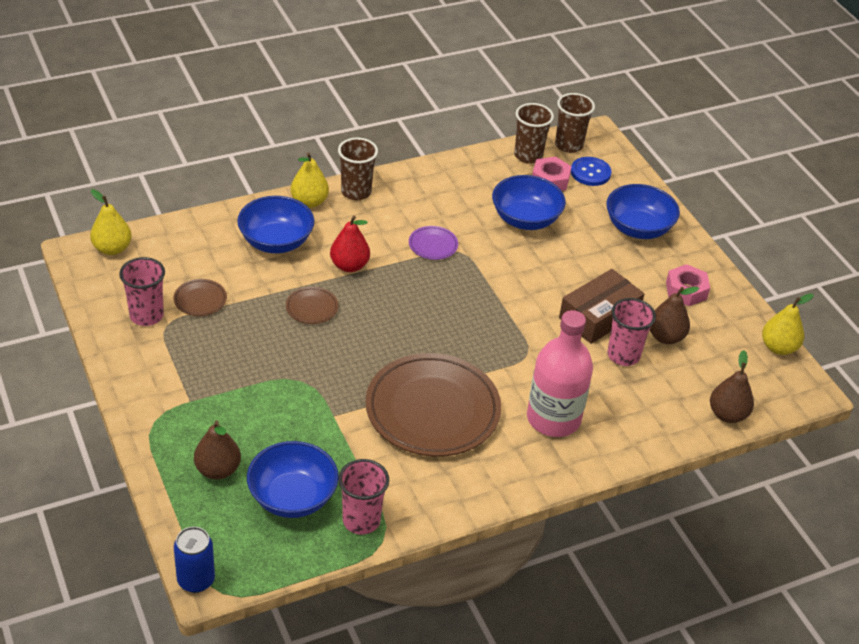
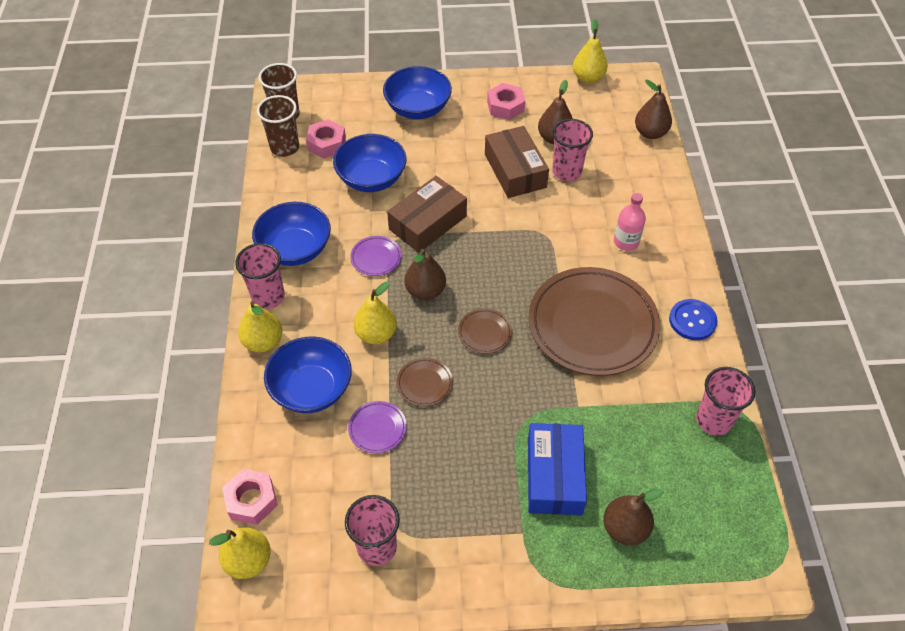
camera: 65 degrees left, 10 degrees up
(162, 236) = (251, 500): none -> pink nut
(196, 580) = (763, 584): blue can -> none
(200, 300) = (373, 485): brown plate -> brown plate (484, 333)
(253, 412) = (554, 475): none -> blue box
(254, 289) = (377, 428): none -> purple plate
(292, 497) = (674, 470): blue bowl -> blue bowl (295, 249)
(349, 266) = (376, 334): red pear -> yellow pear
(356, 192) = (268, 297): brown cup -> pink cup
(412, 285) = (425, 291): none -> brown pear
(493, 269) = (427, 223): none -> brown box
(553, 418) = (626, 242): pink bottle -> pink bottle, size x0.52
(590, 173) = (331, 113): blue button -> blue button (692, 320)

